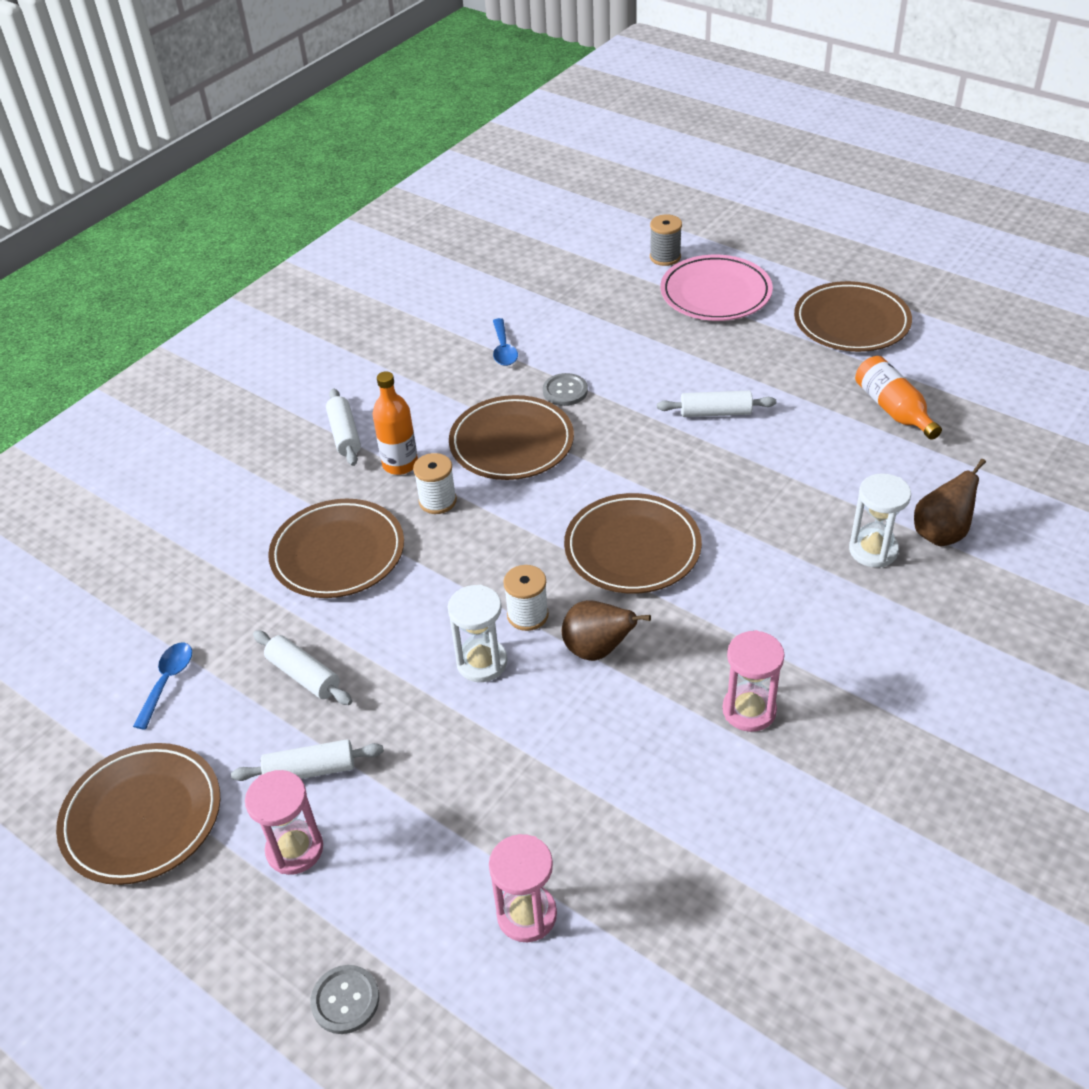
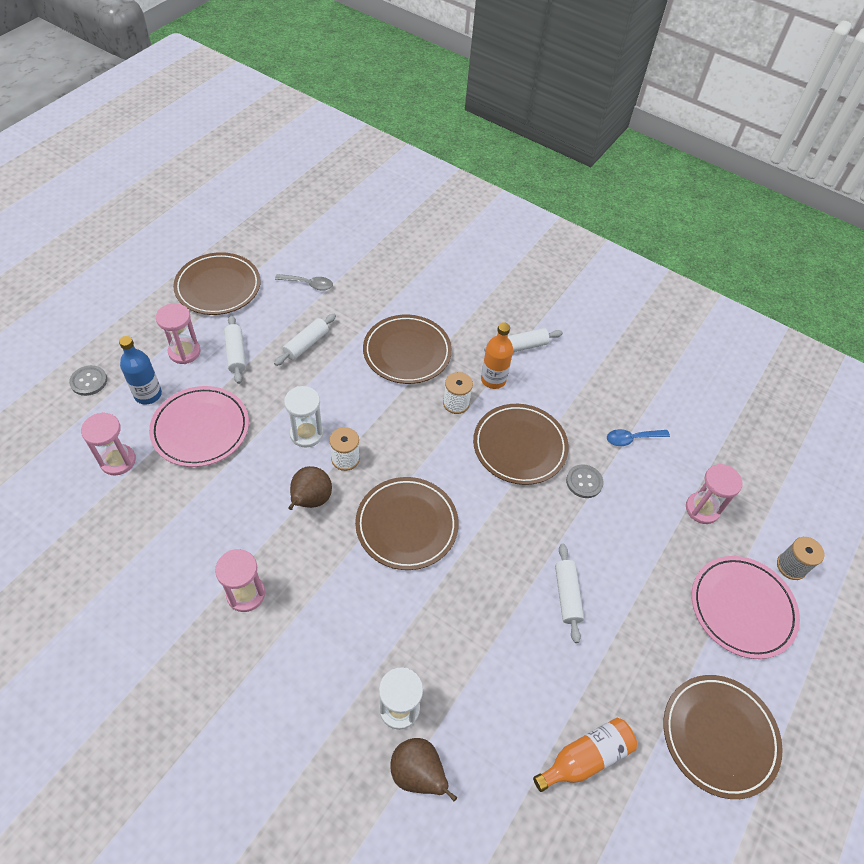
camera: 80 degrees right, 10 degrees up
(167, 681) = (308, 284): blue spoon -> grey spoon
(387, 892) = (148, 394): none -> blue bottle
(466, 801) = (201, 429): none -> pink plate
(599, 307) = (702, 509): none -> pink hourglass

